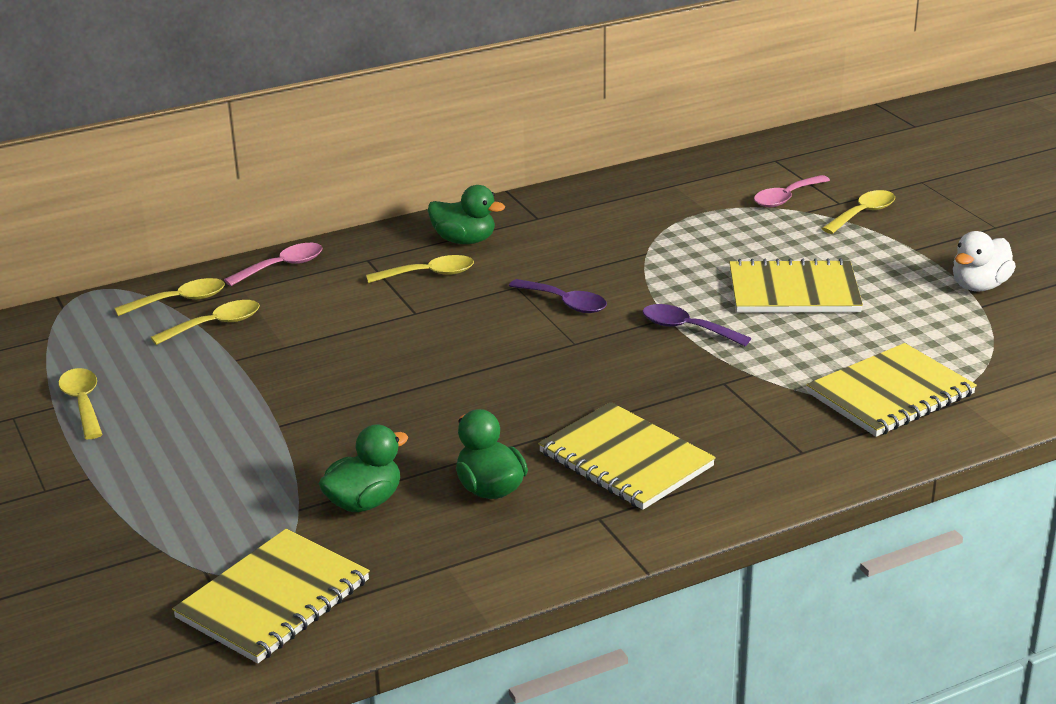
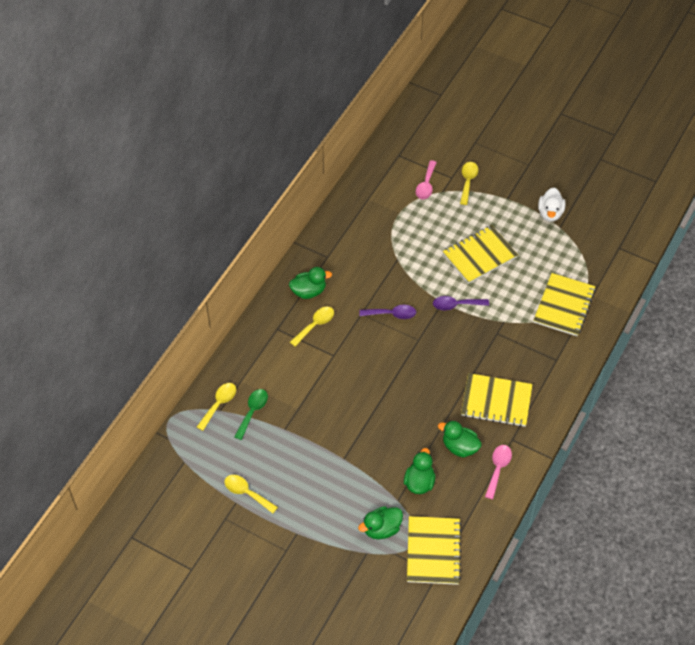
camera: 35 degrees left, 25 degrees up
(215, 325) = (252, 411): yellow spoon -> green spoon
(225, 531) = (381, 529): none -> green duck
(282, 266) = (242, 354): pink spoon -> pink spoon (498, 468)

